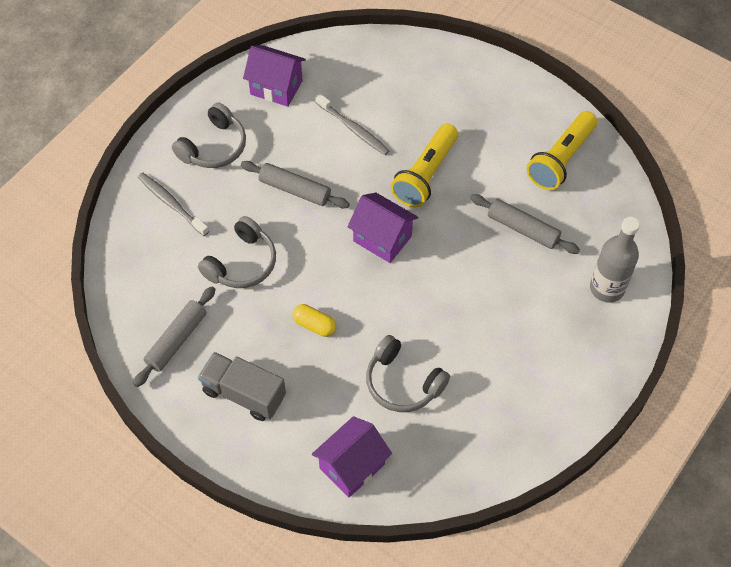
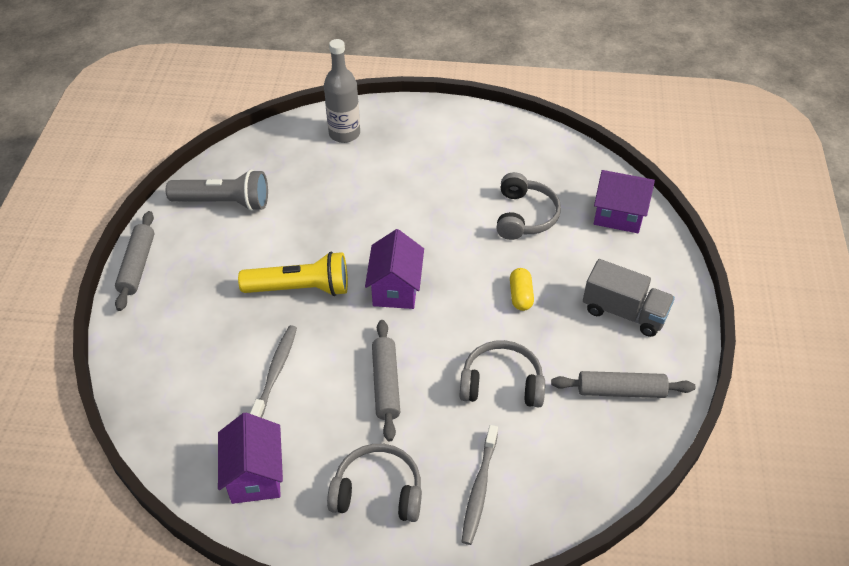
camera: 120 degrees left, 10 degrees down
(244, 394) = (624, 312): grey truck -> grey truck turned 60 degrees counterclockwise
(523, 229) = (319, 200): grey rolling pin -> grey rolling pin (137, 265)
(560, 159) = (224, 202): yellow flashlight -> grey flashlight

